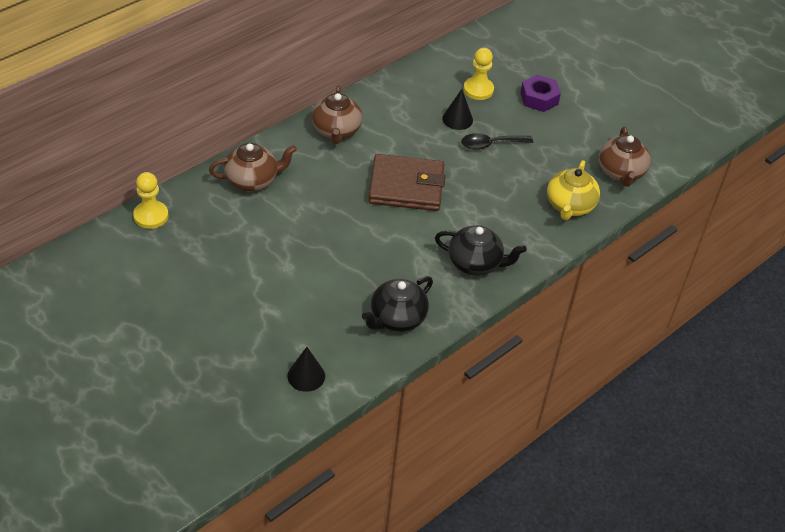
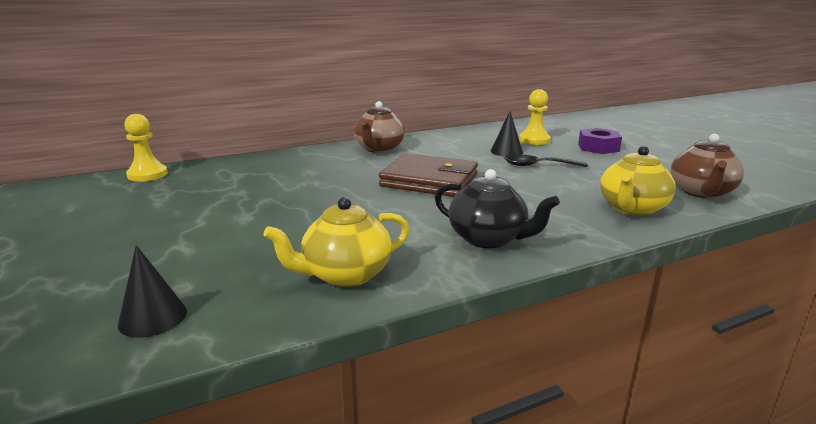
camera: 20 degrees right, 25 degrees down
(252, 180) = (271, 165): brown teapot -> none
(397, 318) = (345, 274): black teapot -> yellow teapot

